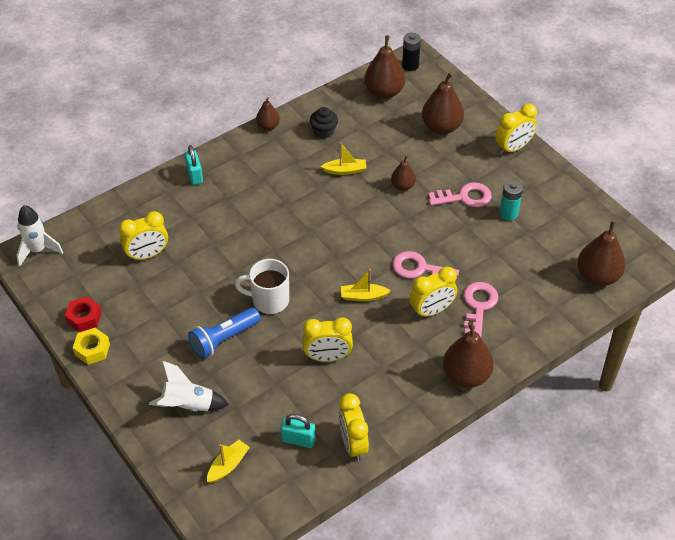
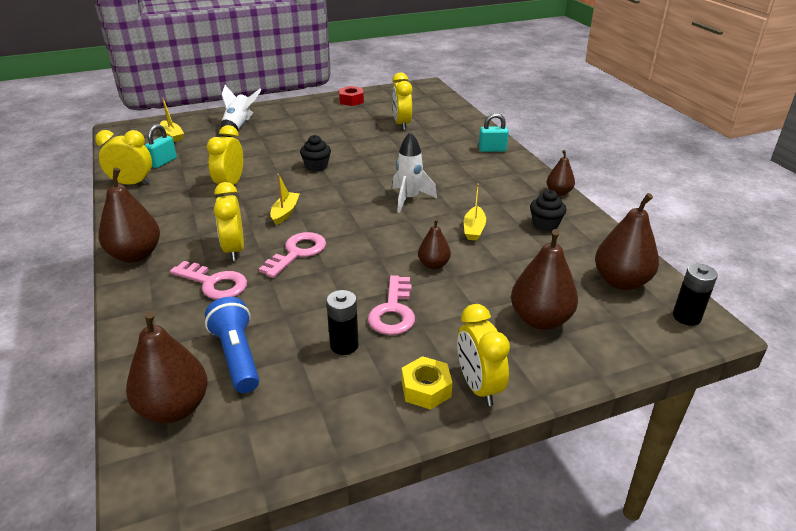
camera: 105 degrees right, 15 degrees down
(38, 250) = (428, 90): white rocket -> white rocket (409, 199)
(92, 349) = (319, 101): yellow nut -> yellow nut (426, 389)
(224, 339) = (289, 144): blue flashlight -> blue flashlight (237, 356)
(269, 300) = (316, 166): white mug -> black cupcake
(508, 213) = (344, 345): turquoise battery -> black battery

